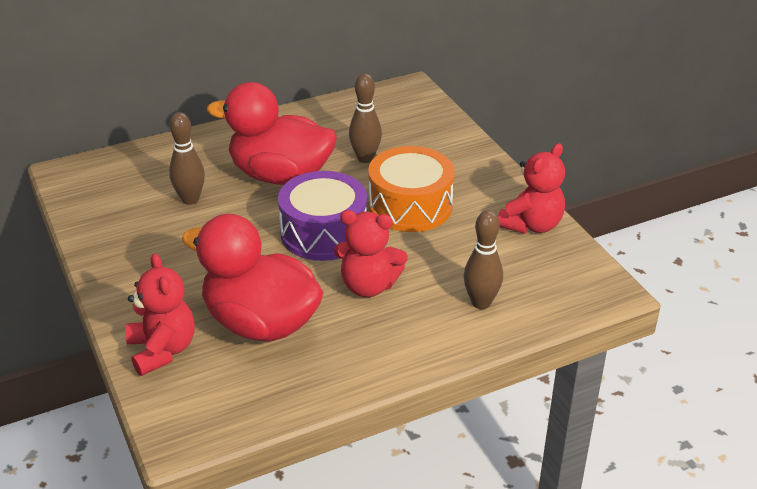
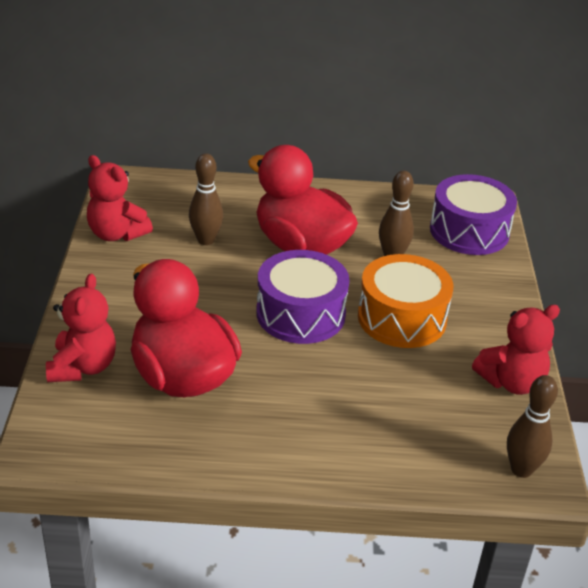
camera: 25 degrees right, 0 degrees up
(368, 286) = (305, 380): red teddy bear -> red teddy bear (116, 234)
(412, 116) = (469, 231): none -> purple drum
(481, 303) = (401, 439): brown bowling pin -> brown bowling pin (521, 469)

